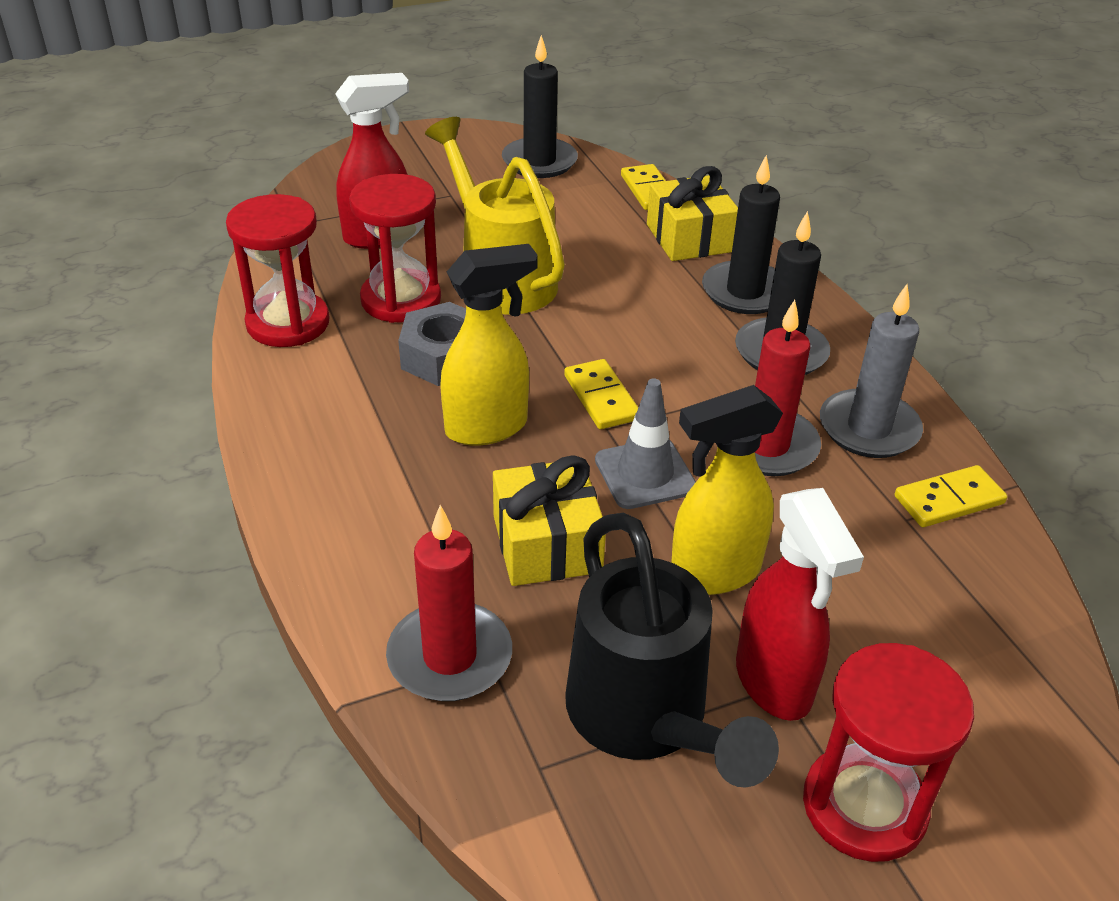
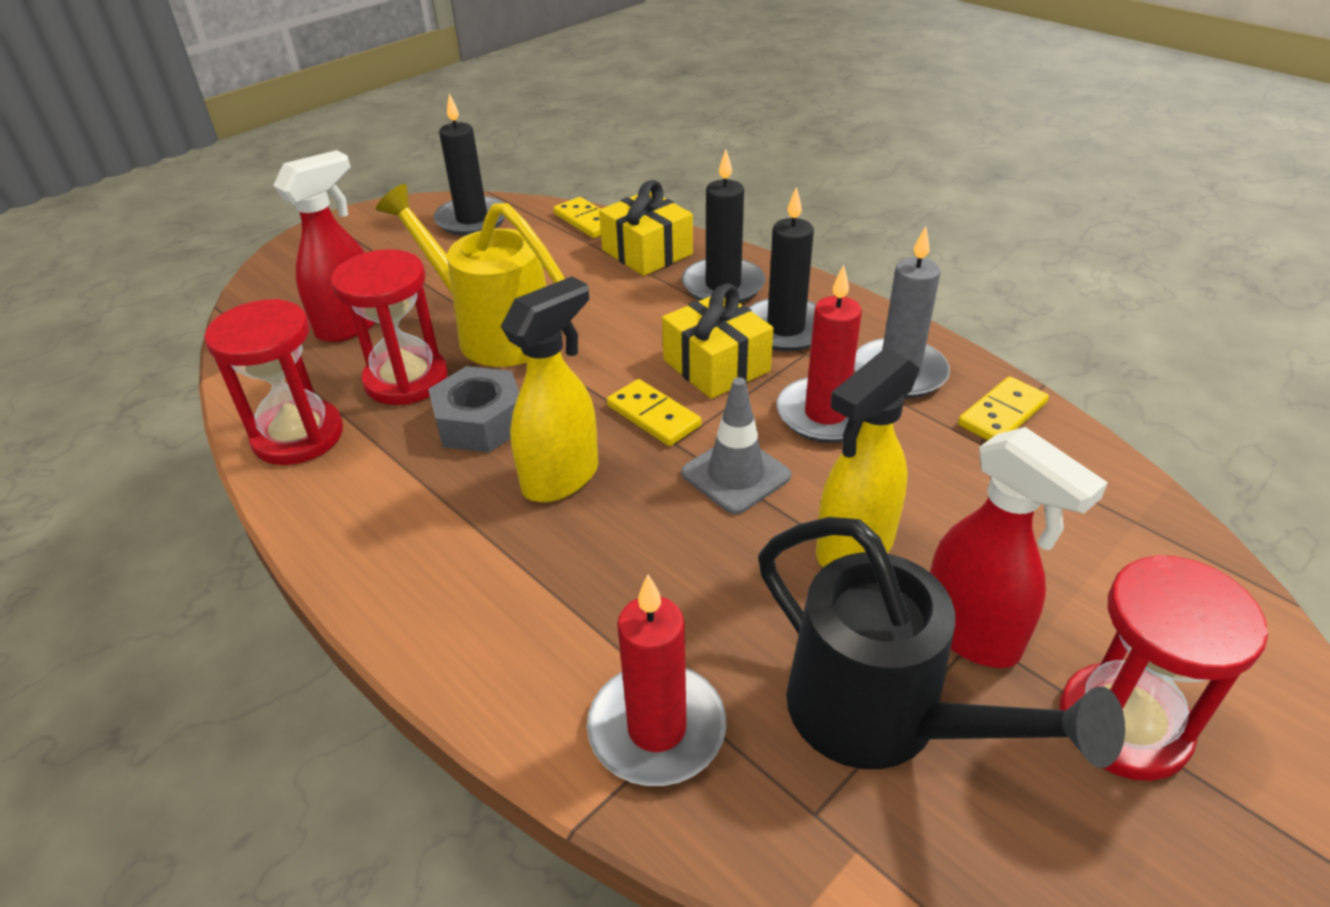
camera: 20 degrees left, 0 degrees up
(547, 544) = (685, 574): yellow gift -> yellow gift (716, 365)

